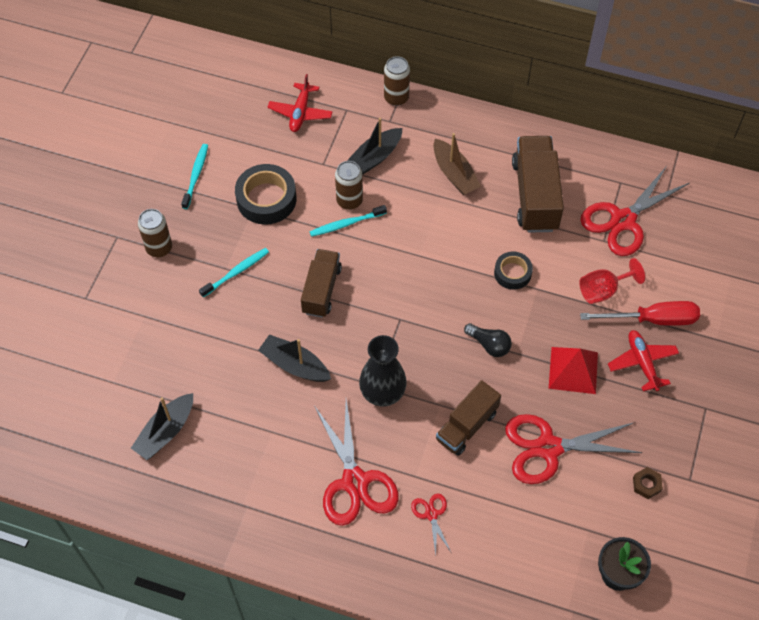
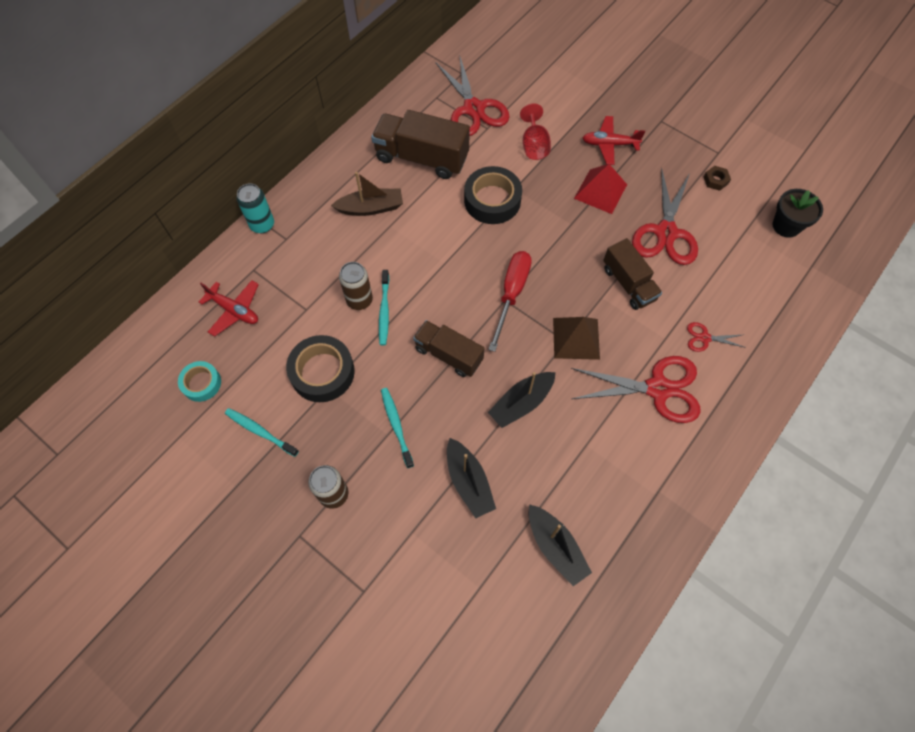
camera: 70 degrees left, 5 degrees up
(224, 118) = (201, 383): none -> turquoise tape
(374, 158) = (321, 264): black boat -> black boat (468, 482)
(382, 393) = (576, 338): black vase -> brown pyramid
(396, 98) = (262, 225): brown can -> turquoise can
(489, 345) = (556, 241): black light bulb -> none
(512, 273) = (492, 200): black tape -> black tape, size x1.66
(652, 319) = (573, 124): red screwdriver -> red screwdriver (511, 294)

